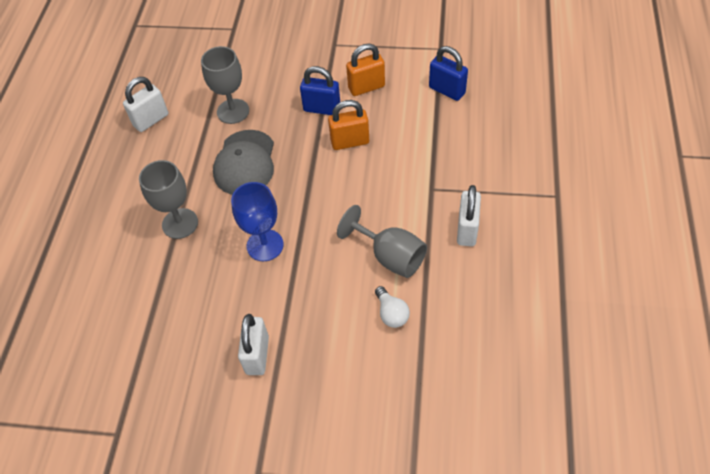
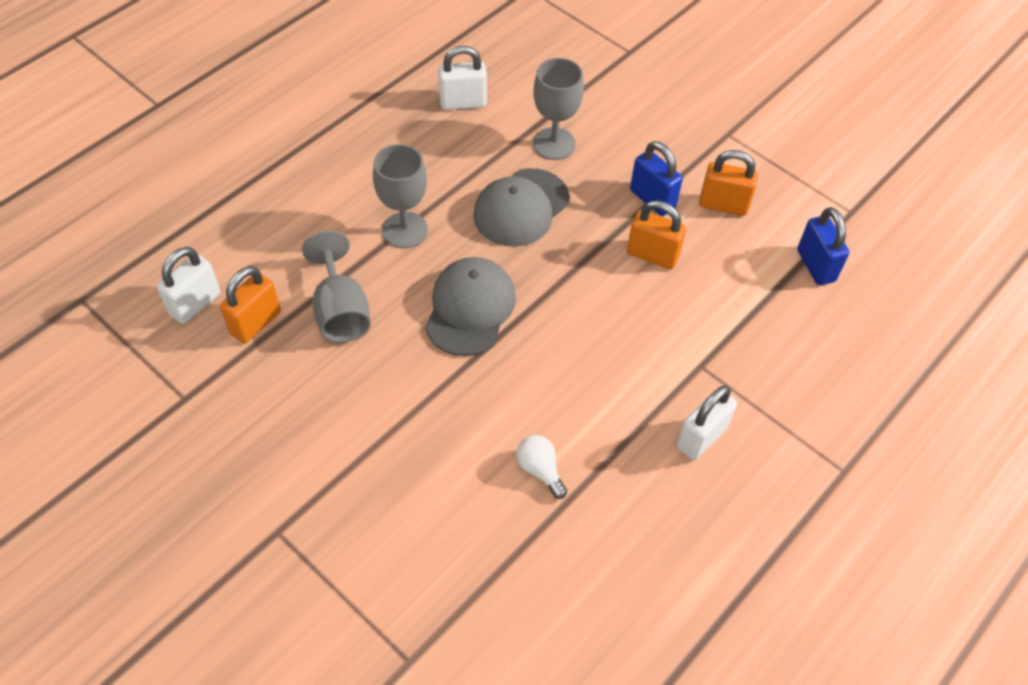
camera: 30 degrees right, 0 degrees up
(126, 349) = (255, 323): none -> orange padlock
(257, 355) = (371, 416): white padlock -> white padlock (195, 304)
(265, 245) = (470, 308): blue goblet -> grey cap
(390, 256) = (590, 409): grey goblet -> grey goblet (341, 311)
(391, 313) = (540, 470): white light bulb -> white light bulb turned 135 degrees clockwise

